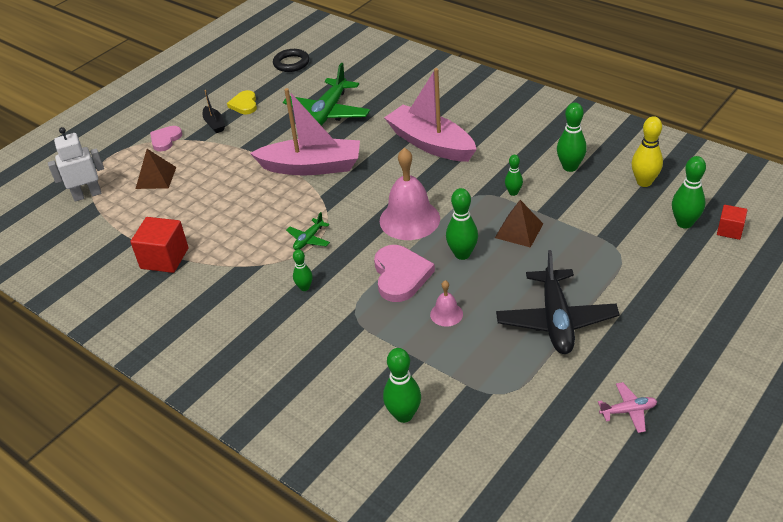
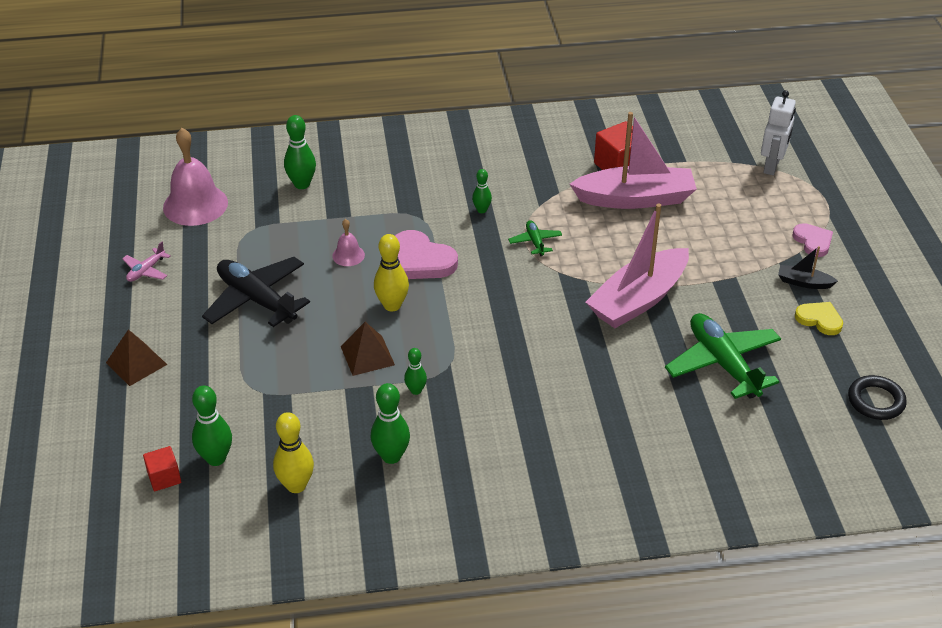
camera: 130 degrees right, 0 degrees up
(156, 177) = (749, 209): brown pyramid -> brown pyramid (136, 363)
(409, 219) = (477, 307): pink bell -> pink bell (195, 205)
(430, 143) = (566, 395): pink boat -> pink boat (635, 199)
(462, 254) = (392, 305): green bowling pin -> yellow bowling pin

